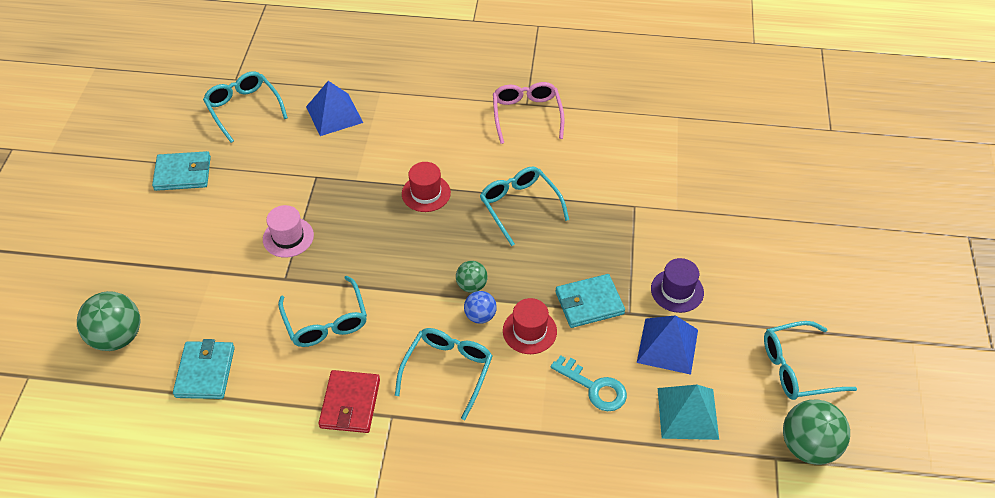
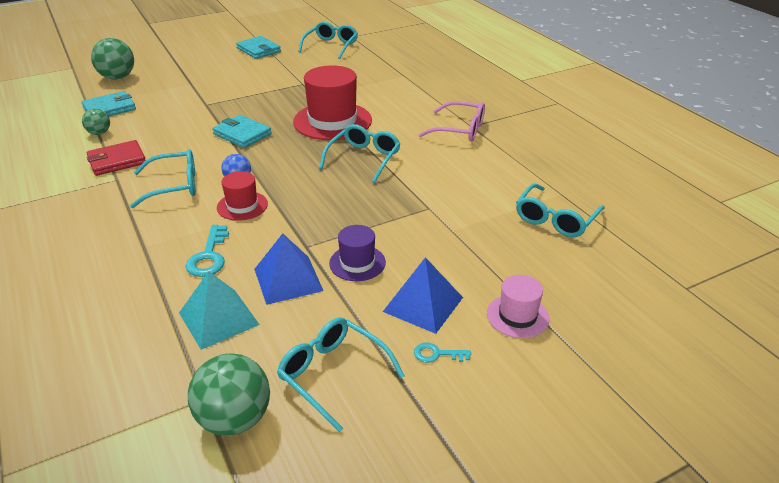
camera: 55 degrees right, 15 degrees down
(288, 237) = (241, 93): pink hat -> pink hat (517, 316)
(326, 321) = (181, 129): turquoise glasses -> turquoise glasses (555, 219)
(334, 114) = (363, 70): blue pyramid -> blue pyramid (423, 304)
(426, 193) = (332, 121): red hat -> red hat, size x1.89
(471, 285) = (264, 167): green ball -> green ball (99, 133)
(526, 115) = (460, 130): pink glasses -> pink glasses turned 60 degrees clockwise
(589, 303) = (297, 223): turquoise wallet -> turquoise wallet (242, 134)
(812, 299) = (437, 354): none -> turquoise key

